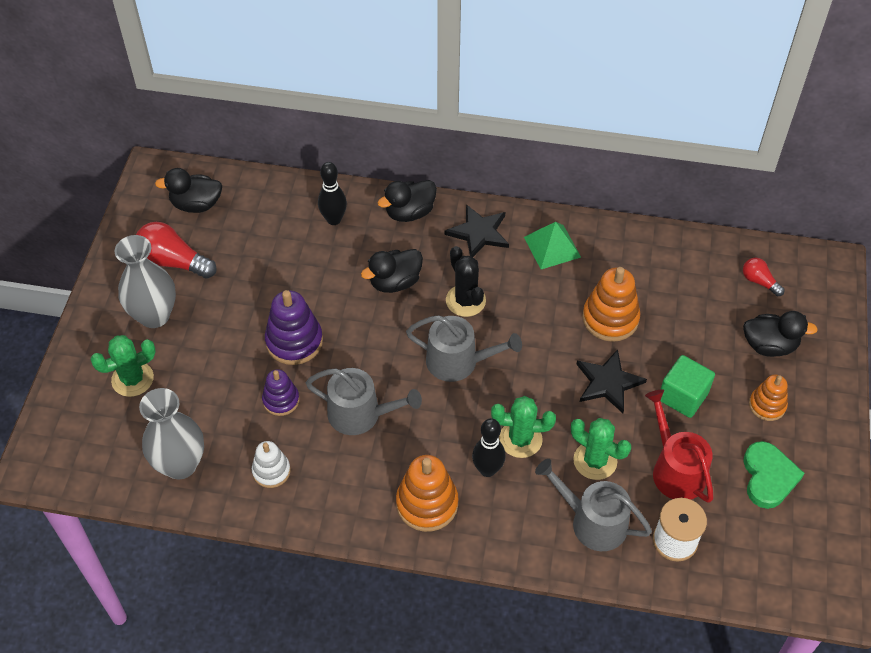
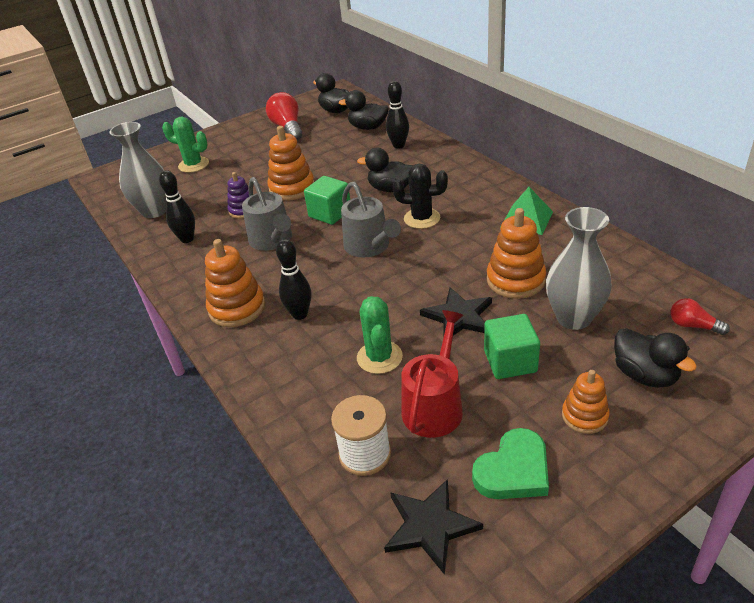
camera: 50 degrees right, 15 degrees down
(154, 315) = (244, 145): grey vase -> grey vase (573, 318)
(271, 471) = (187, 239): white stacking toy -> black bowling pin
(294, 341) = (292, 188): purple stacking toy -> orange stacking toy
(374, 348) = (330, 213): none -> green cube
(409, 212) = (450, 161): black duck -> black duck (368, 127)
(465, 300) = (422, 218): black cactus -> black cactus turned 75 degrees clockwise
(479, 233) = (482, 189): black star -> black star (430, 526)
(520, 439) = (346, 311): green cactus -> none
(592, 522) = (322, 394): grey watering can -> none
(759, 281) = (693, 326): red light bulb -> red light bulb turned 60 degrees counterclockwise

